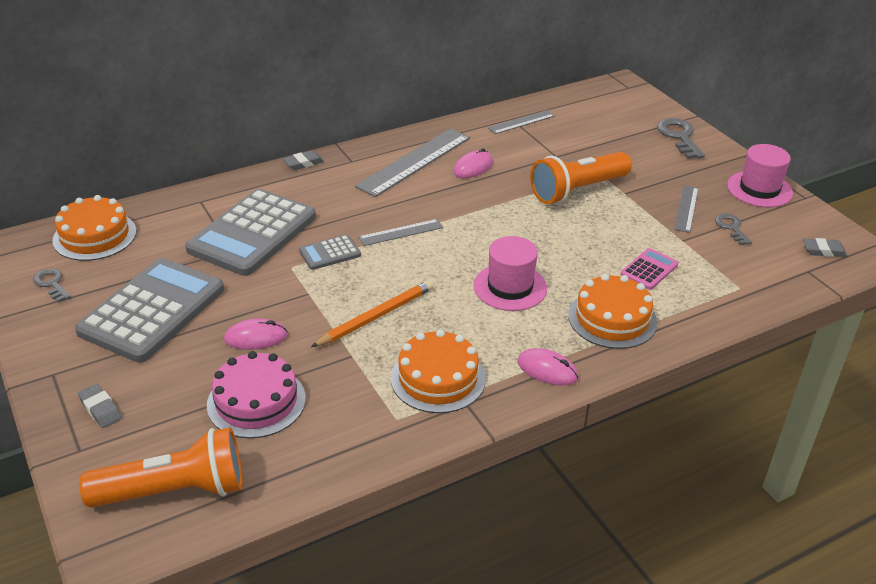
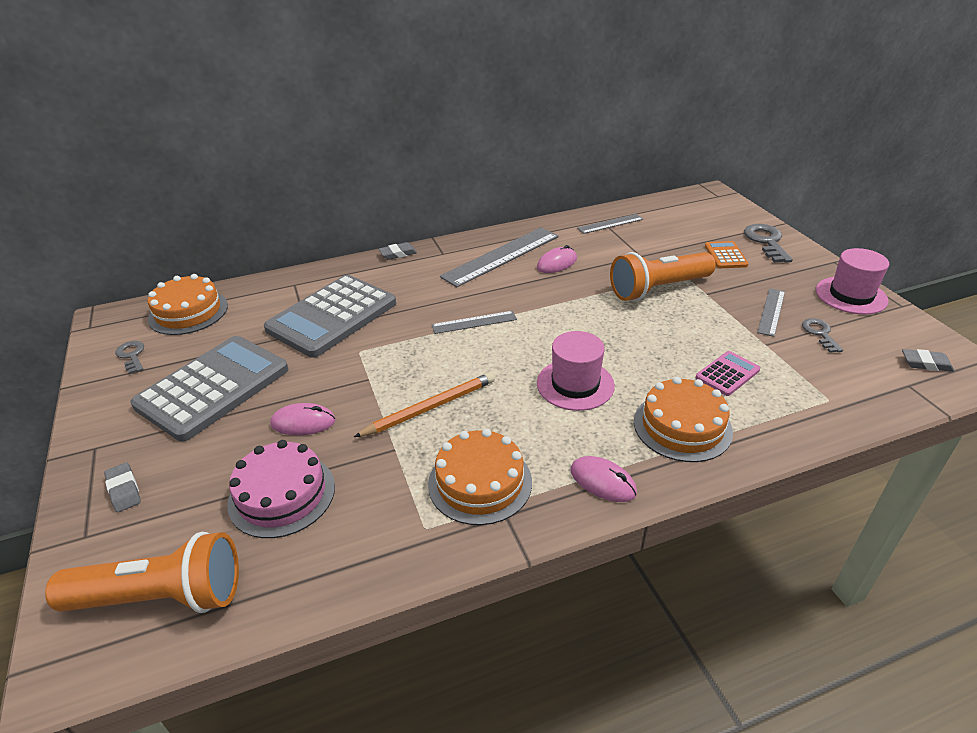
camera: 10 degrees right, 0 degrees up
(330, 253) = (400, 339): grey calculator -> none
(640, 153) = (725, 255): none -> orange calculator

